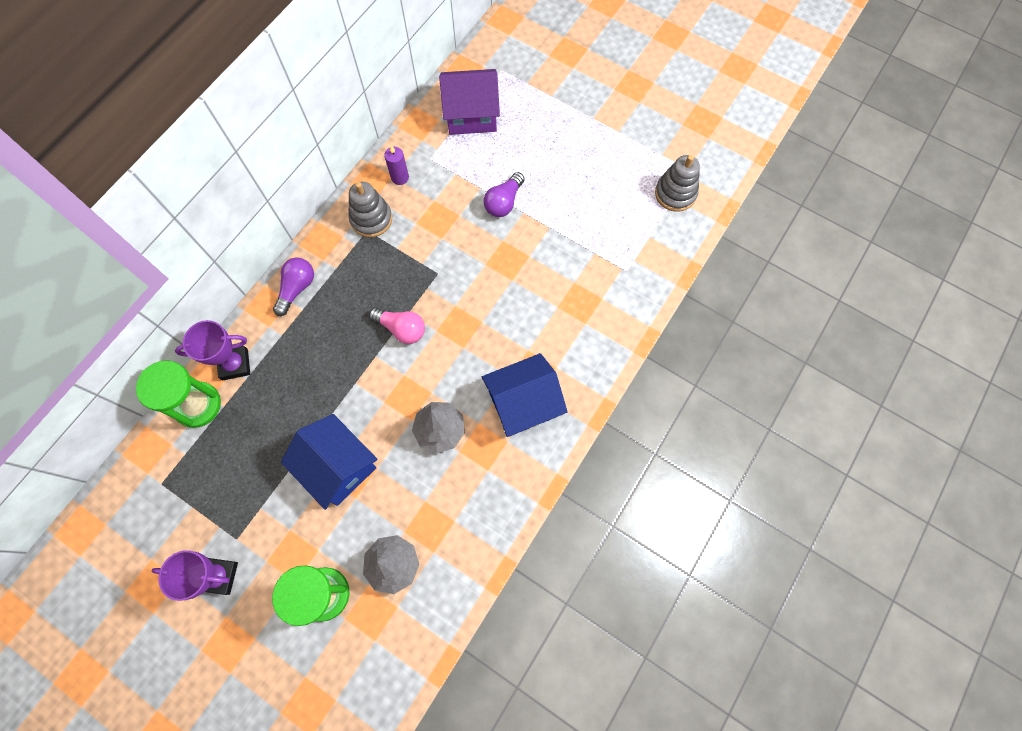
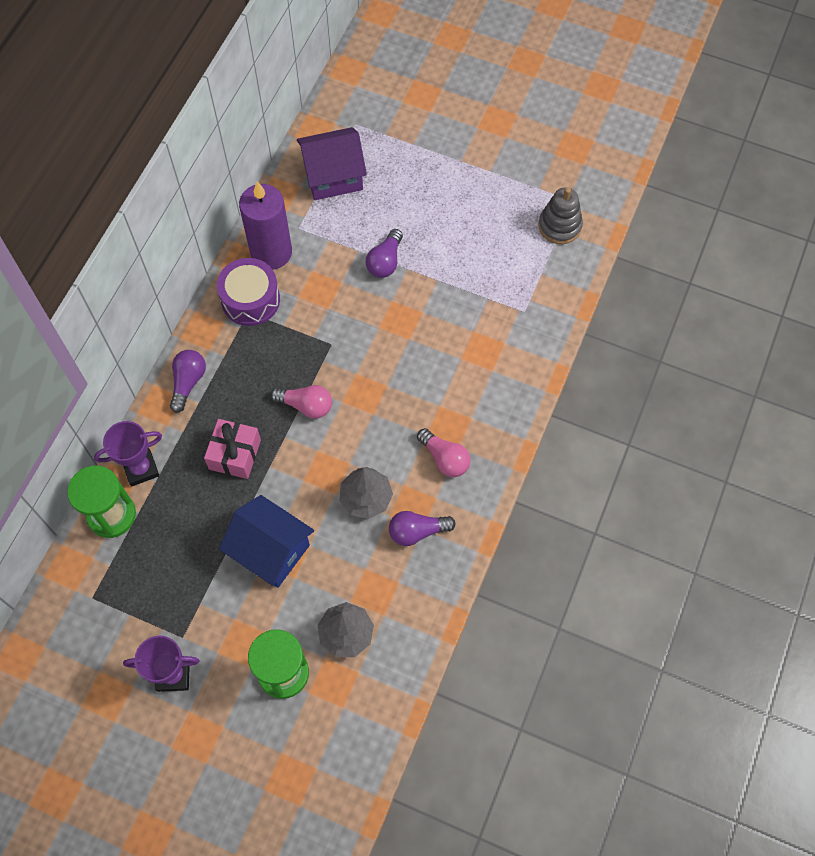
camera: 10 degrees left, 5 degrees down
(325, 365) = (235, 454): none -> pink gift
(371, 219) = (250, 300): grey stacking toy -> purple drum
(400, 177) = (271, 252): purple candle -> purple candle, size x2.19
(482, 472) = (417, 531): none -> purple light bulb
(523, 403) = (445, 459): blue house -> pink light bulb

